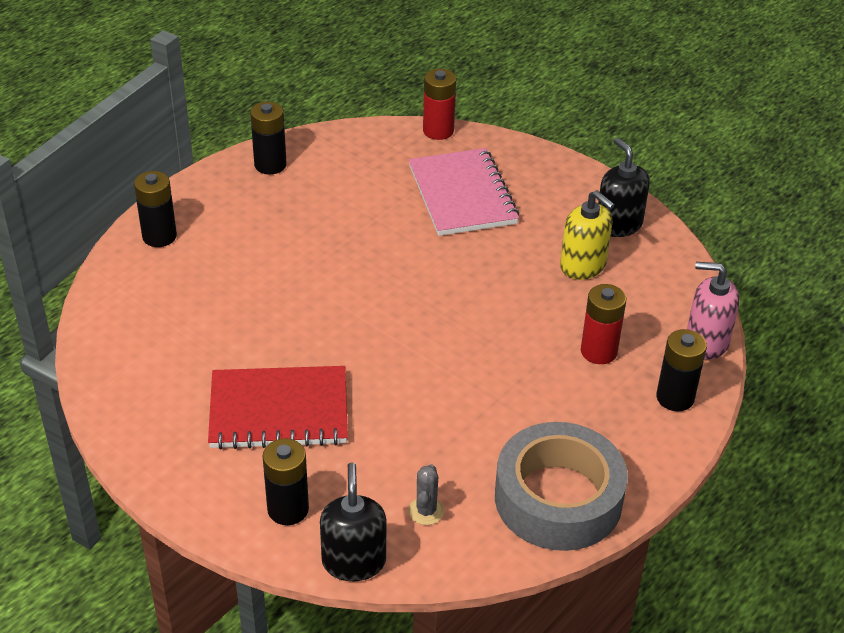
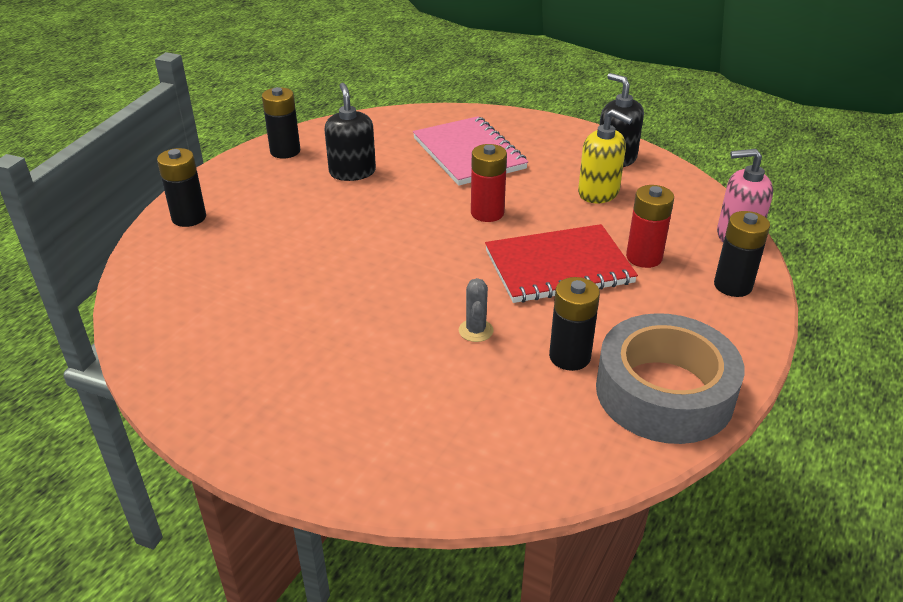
camera: 10 degrees left, 5 degrees down
(279, 411) = (347, 352): red notebook -> red notebook (558, 267)
(288, 509) = (383, 448): black battery -> black battery (569, 357)
(354, 561) = (473, 492): black soap dispenser -> black soap dispenser (352, 172)
(426, 511) = (533, 426): grey cactus -> grey cactus (476, 330)
(438, 131) = (430, 111): red battery -> red battery (487, 213)

